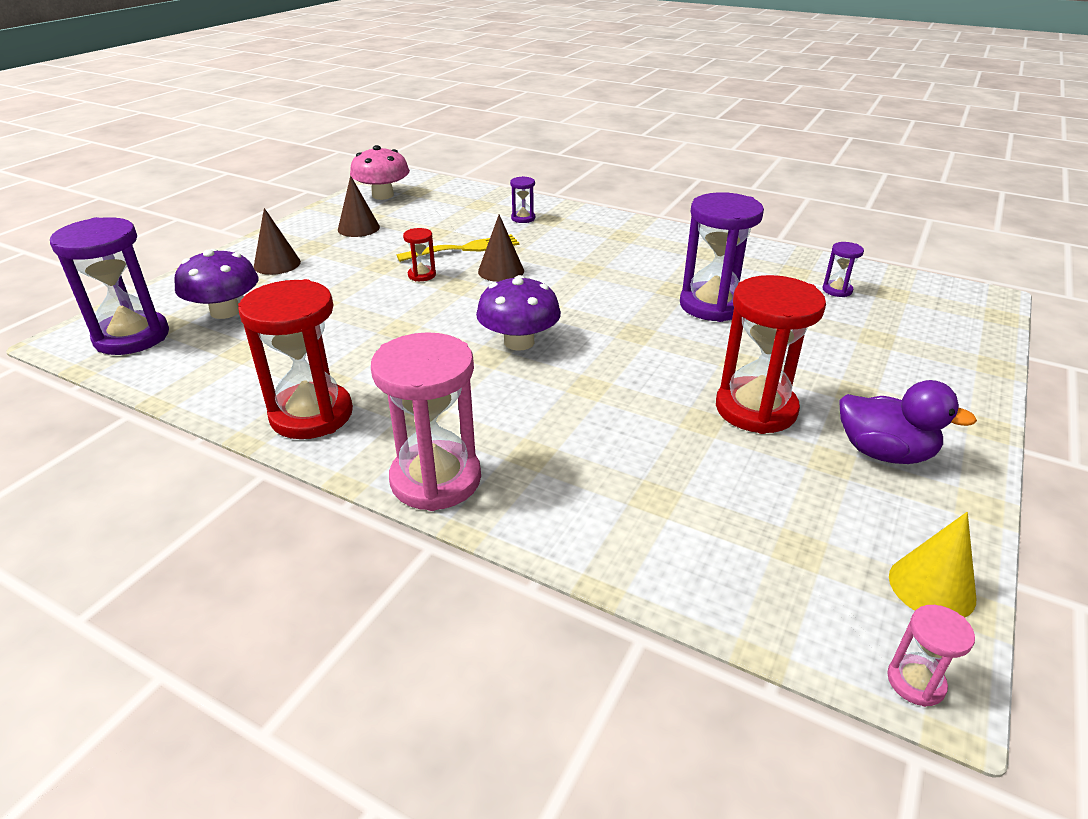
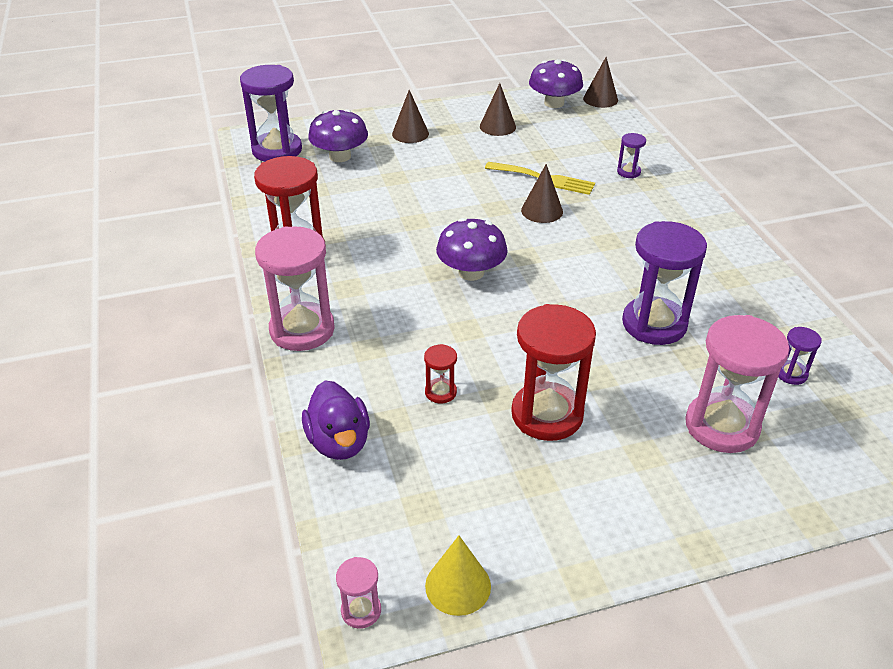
camera: 45 degrees right, 5 degrees up
(383, 195) = (554, 103): pink mushroom -> purple mushroom
(418, 180) = (600, 99): none -> brown cone
(422, 275) = (484, 187): red hourglass -> red hourglass (440, 392)
(861, 344) = (721, 426): none -> pink hourglass
(884, 453) = (582, 502): purple duck -> purple duck (339, 442)

